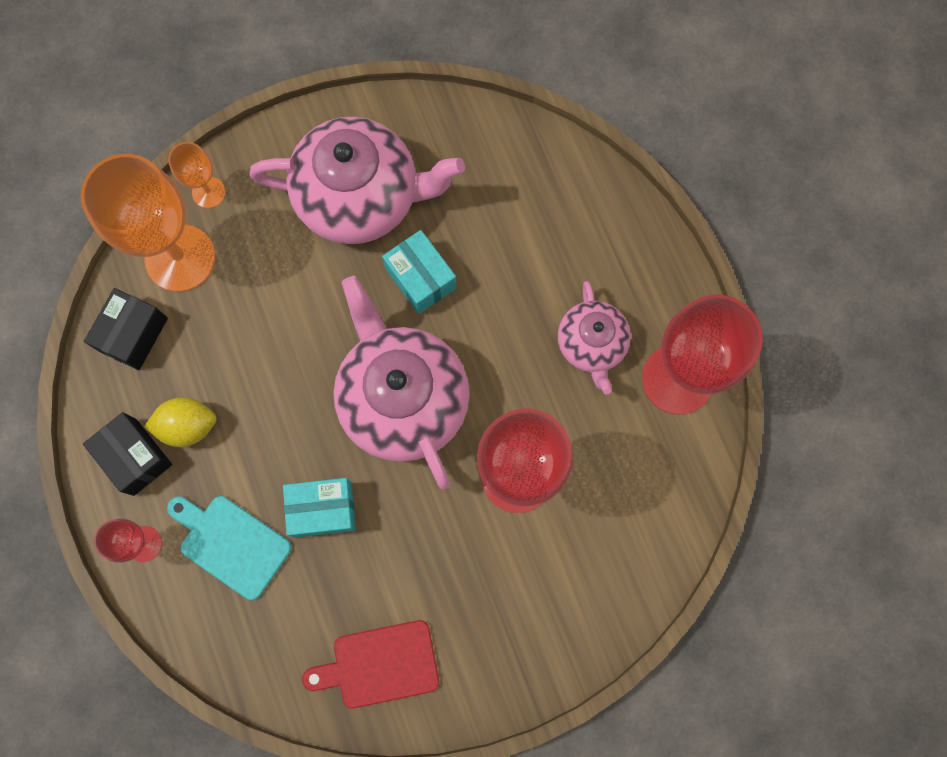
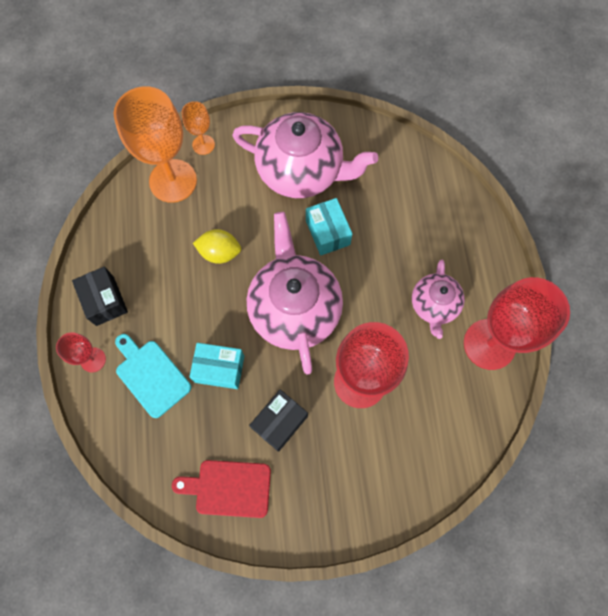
camera: 15 degrees right, 5 degrees down
(133, 334) = (128, 221): black box -> black box (279, 422)
(188, 426) = (146, 289): yellow lemon -> yellow lemon (220, 252)

